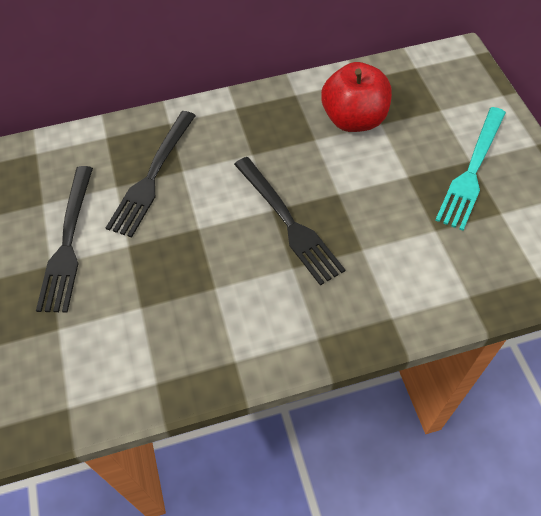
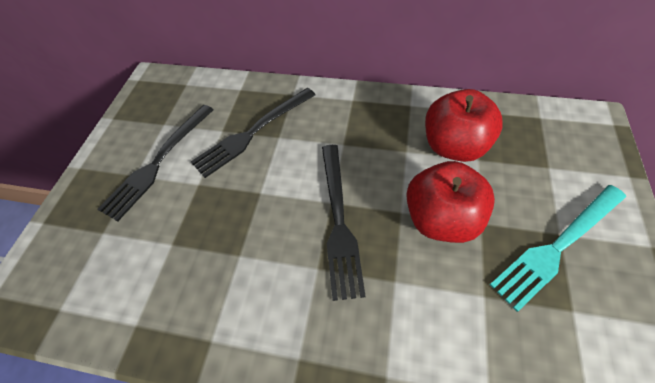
camera: 30 degrees right, 0 degrees up
(373, 185) = (440, 218): none -> red apple

